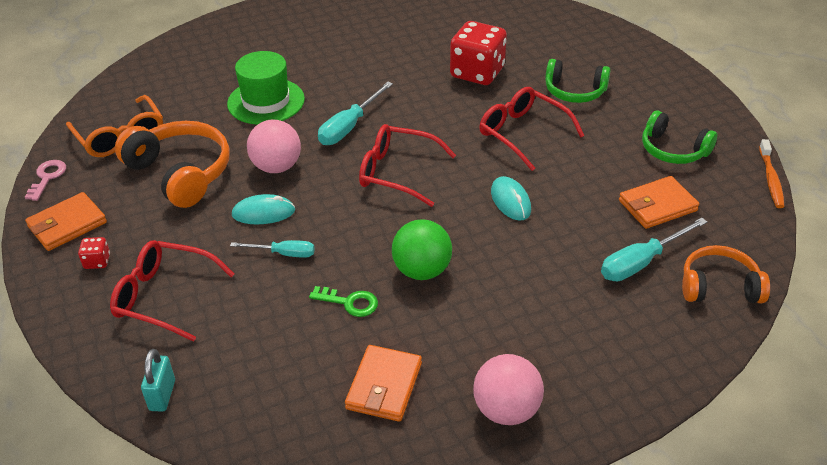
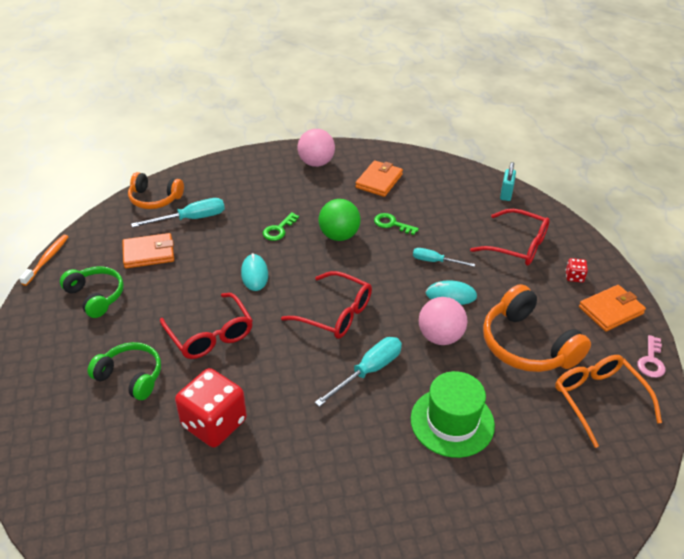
camera: 170 degrees left, 0 degrees up
(510, 266) = (278, 230): none -> green key

